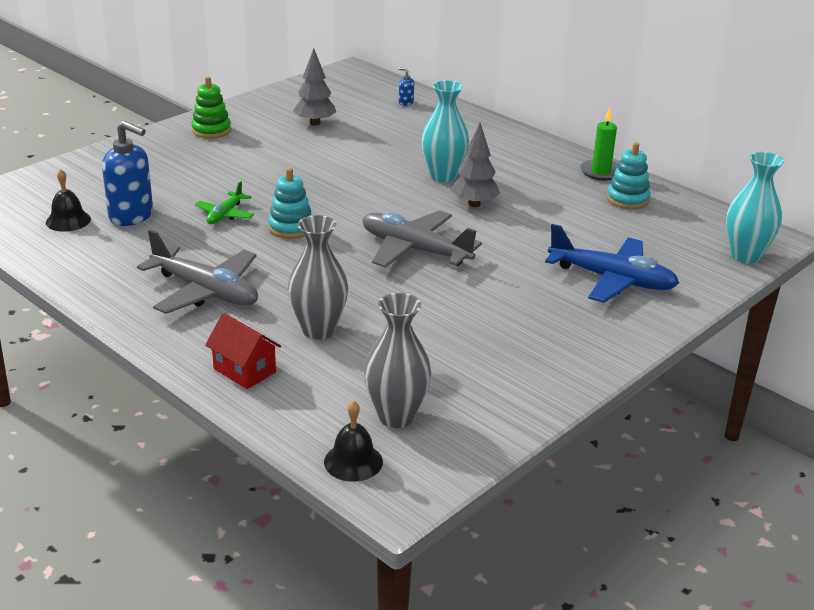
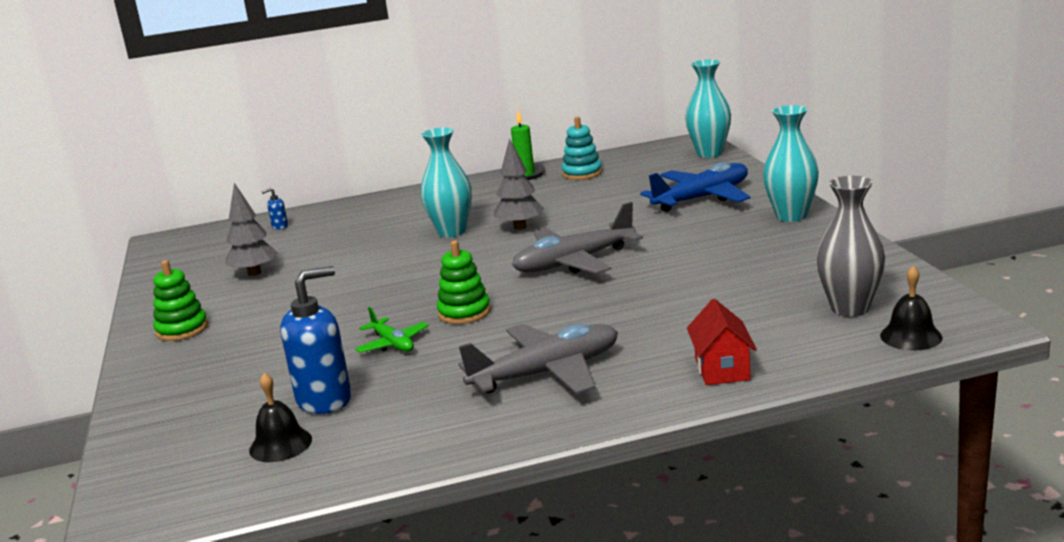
camera: 55 degrees left, 10 degrees down
(244, 370) = (722, 369): red house -> red house turned 75 degrees counterclockwise
(291, 228) = (464, 312): turquoise stacking toy -> green stacking toy
(318, 330) = (677, 324): grey vase -> none
(602, 341) = (791, 216): none -> turquoise vase

